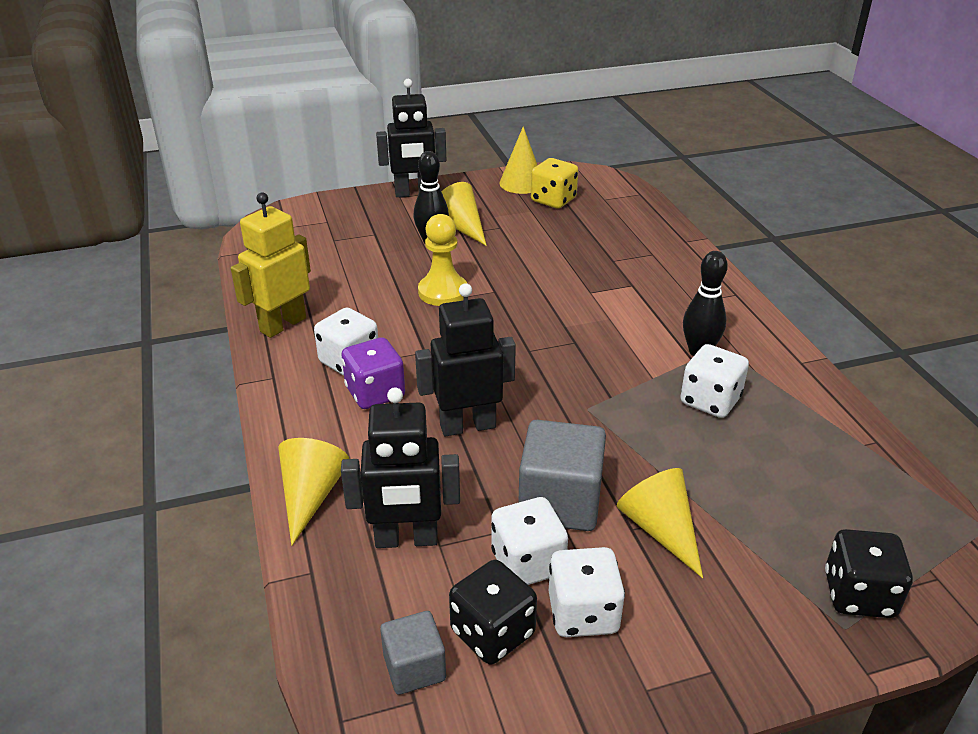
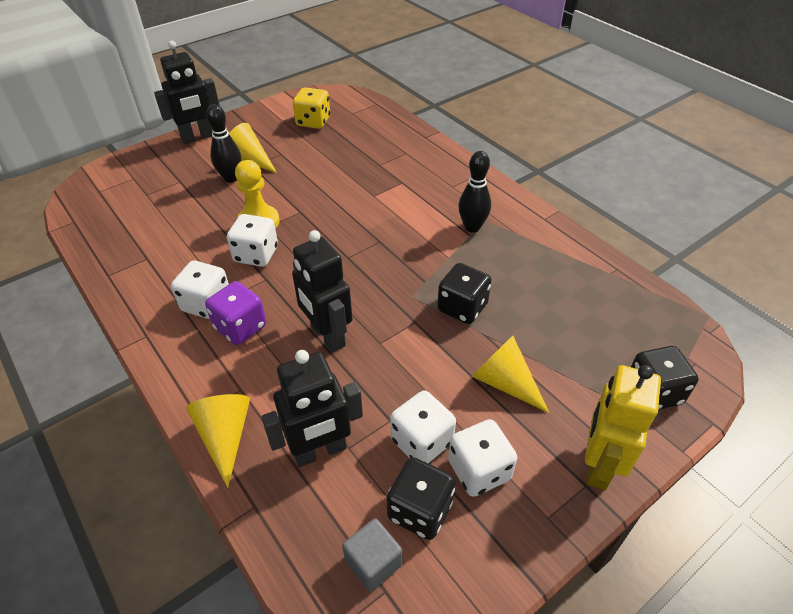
camera: 20 degrees left, 10 degrees up
(283, 324) = (134, 284): yellow robot -> yellow robot (598, 465)
(467, 426) = (327, 336): black robot -> black robot turned 90 degrees counterclockwise
(521, 183) = (282, 111): yellow cone -> none
(560, 502) = (424, 381): grey cube -> none
(644, 436) = (462, 307): none -> black dice
(710, 401) = (496, 266): white dice -> white dice (256, 254)

